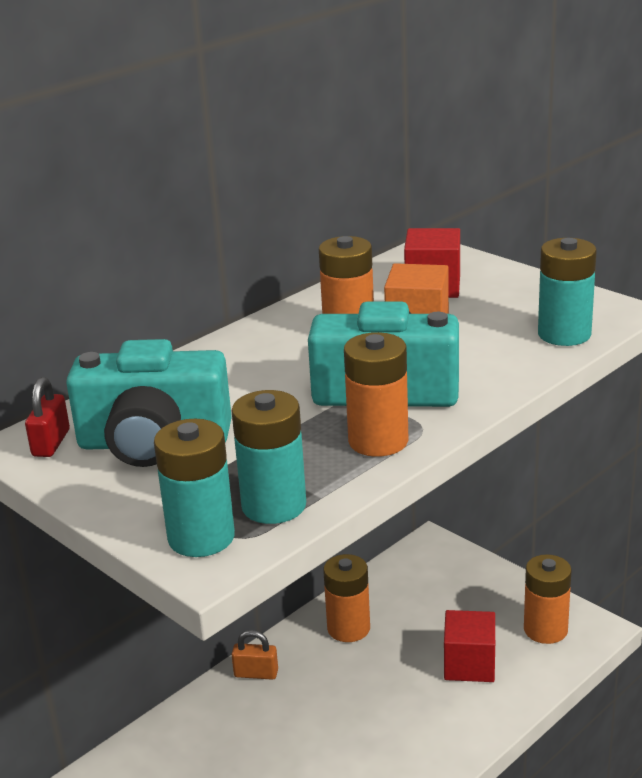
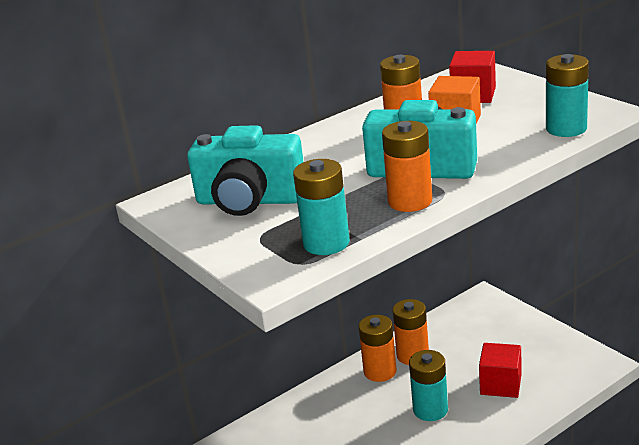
camera: 10 degrees right, 0 degrees up
(51, 443) = (179, 200): red padlock -> none
(201, 537) = (271, 263): turquoise battery -> turquoise battery (430, 410)
(256, 673) = (340, 384): orange padlock -> none
(545, 629) = (563, 362): orange battery -> orange battery (380, 371)

